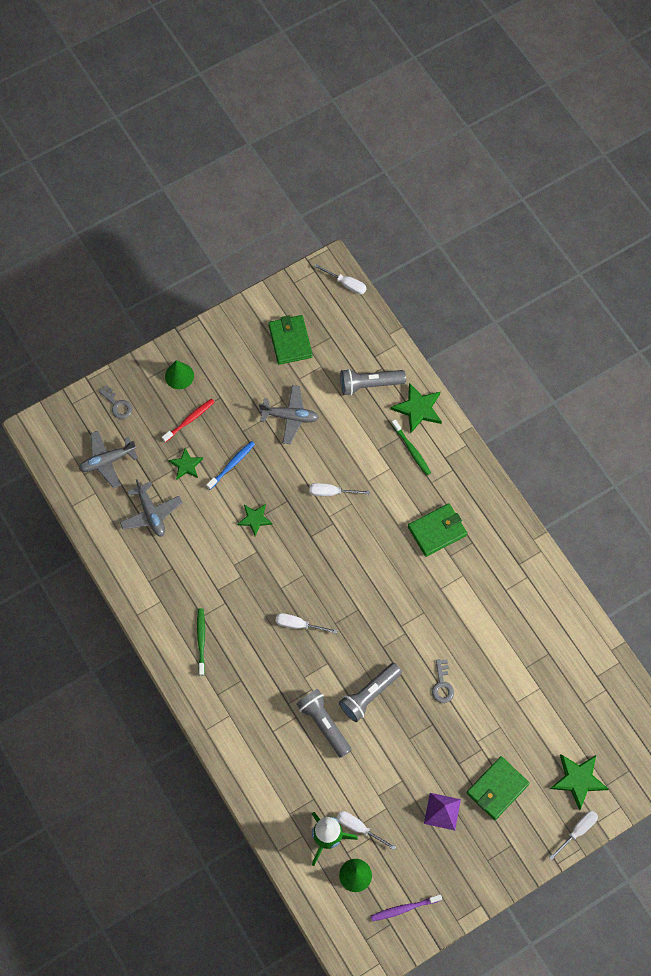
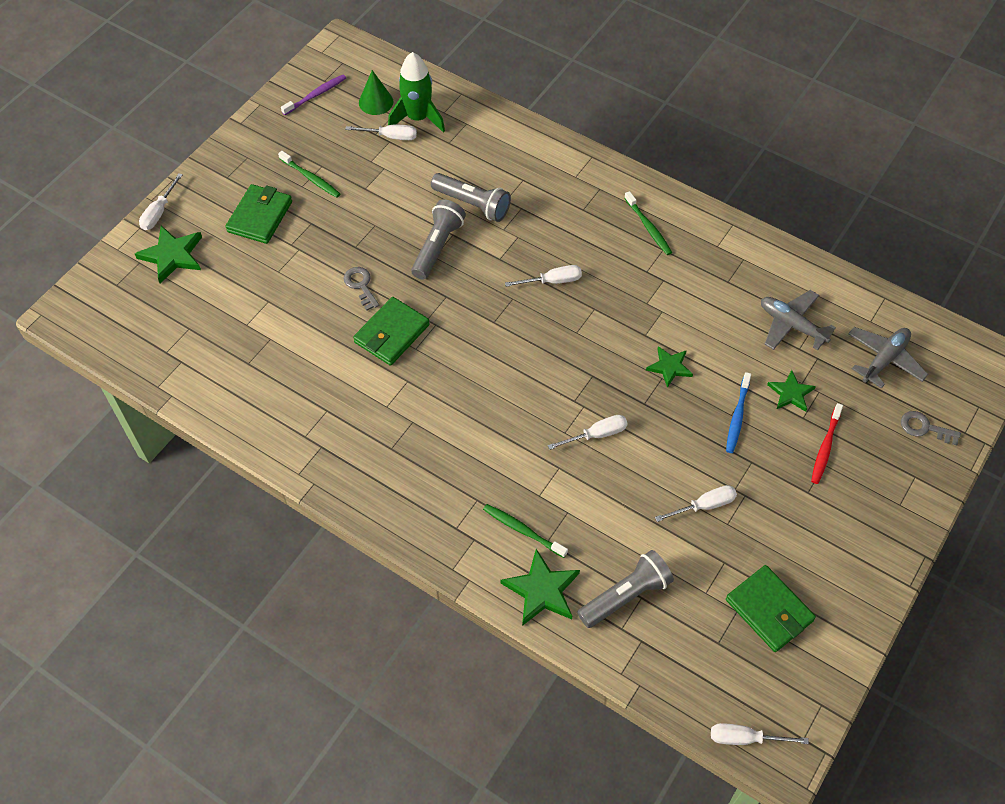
camera: 155 degrees right, 10 degrees down
(179, 376) = (878, 497): green cone -> none
(290, 417) = (704, 505): grey plane -> white screwdriver
(437, 531) = (441, 443): green wallet -> green wallet (391, 334)
(442, 811) = (311, 178): purple pyramid -> green toothbrush

